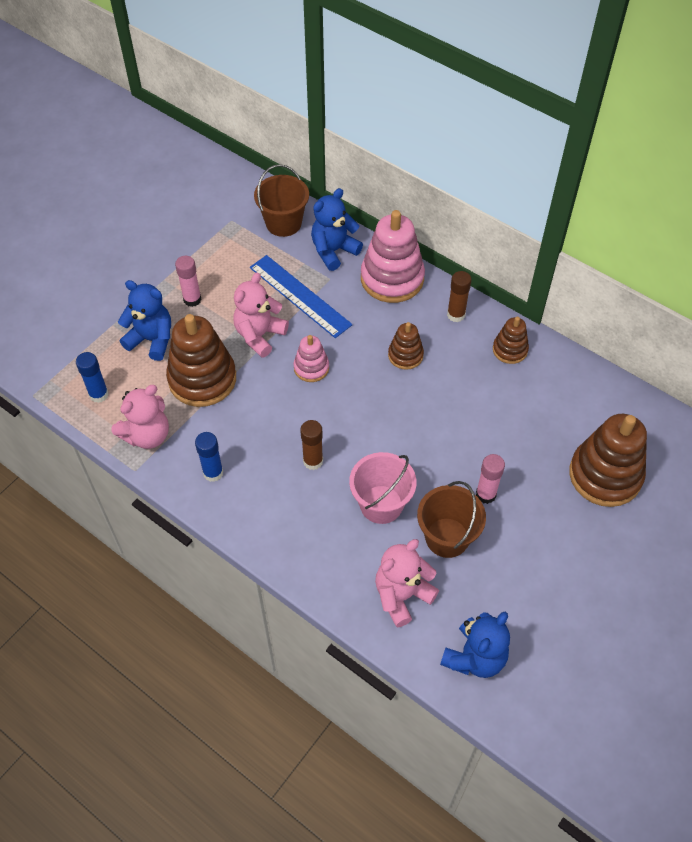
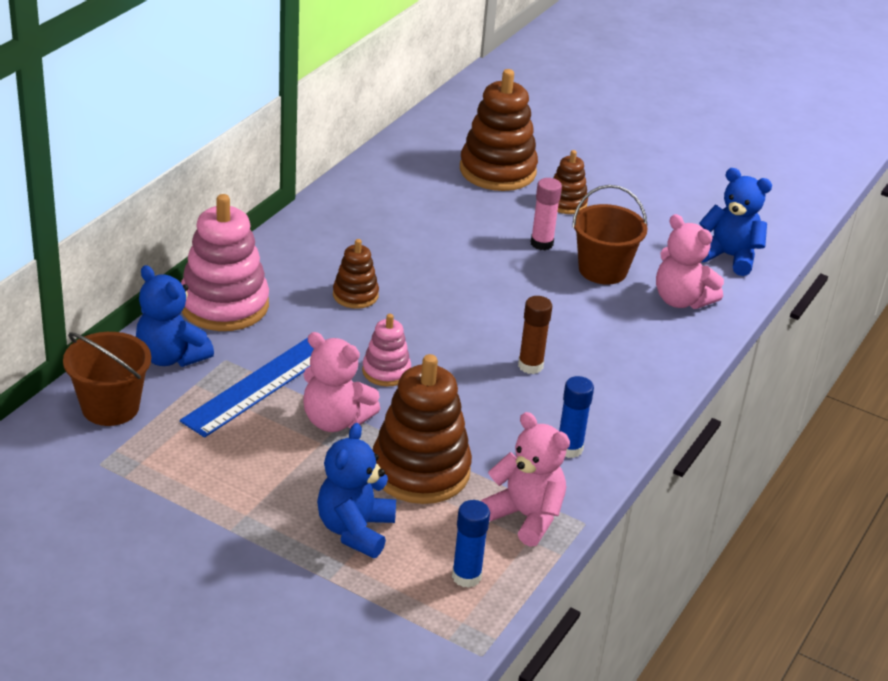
camera: 100 degrees left, 20 degrees down
(192, 299) = (271, 493): pink glue stick -> none
(381, 504) = (575, 314): pink bucket -> none
(456, 315) = (285, 256): brown glue stick -> none
(510, 350) = (337, 219): brown stacking toy -> brown stacking toy (566, 203)

